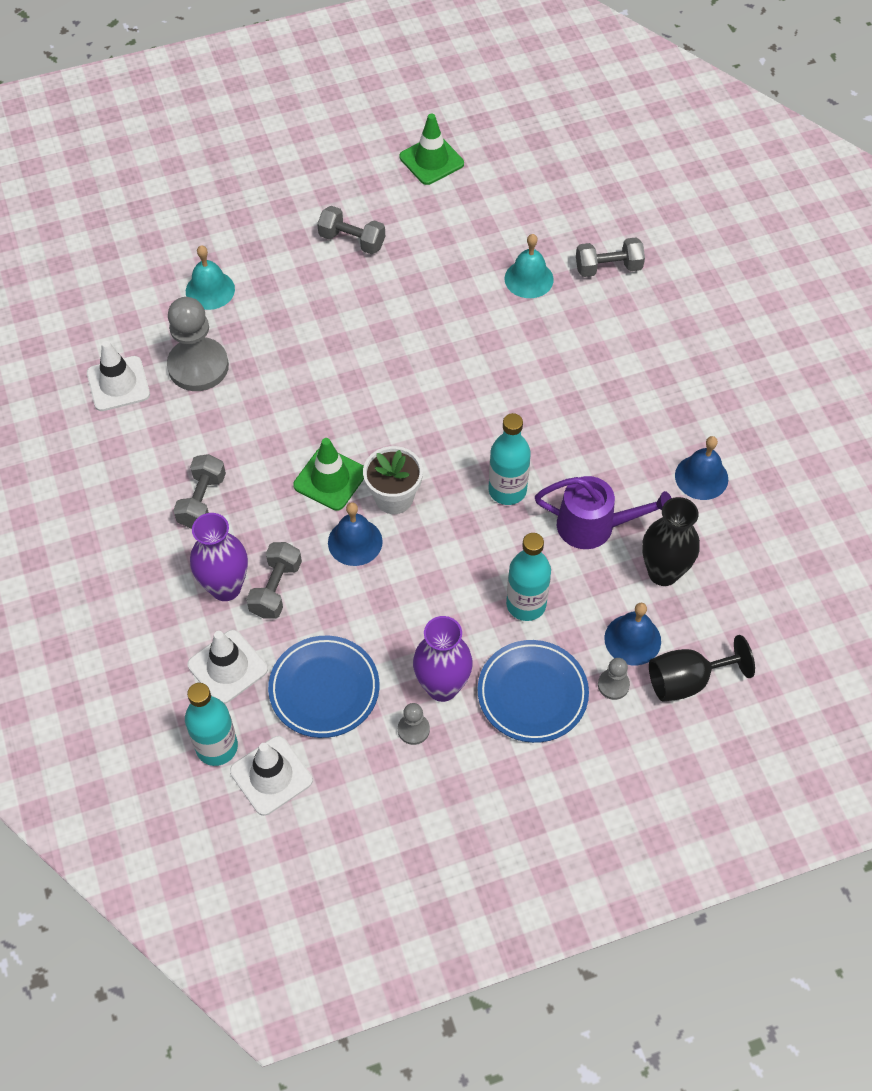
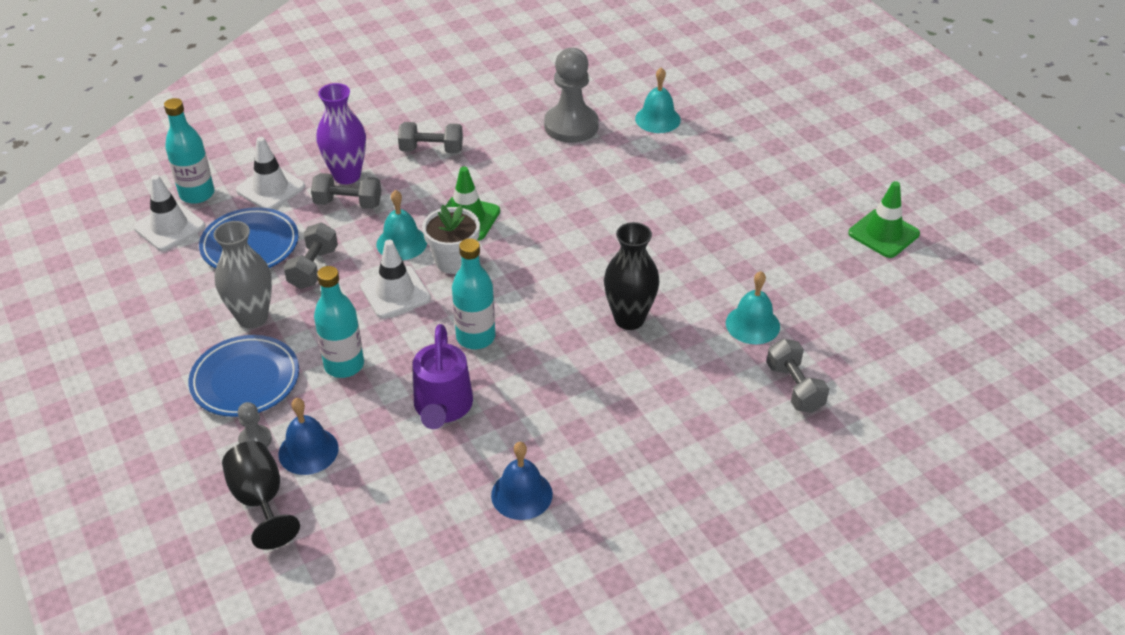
camera: 80 degrees right, 15 degrees down
(118, 384) = (541, 88): white traffic cone -> white traffic cone (395, 292)
(352, 241) = (751, 194): grey dumbbell -> grey dumbbell (313, 268)
(355, 542) = (401, 243): blue bell -> turquoise bell
(413, 729) = (209, 304): grey pawn -> none
(442, 687) = (252, 317): purple vase -> grey vase
(663, 572) = (391, 470): black vase -> black vase (629, 319)

